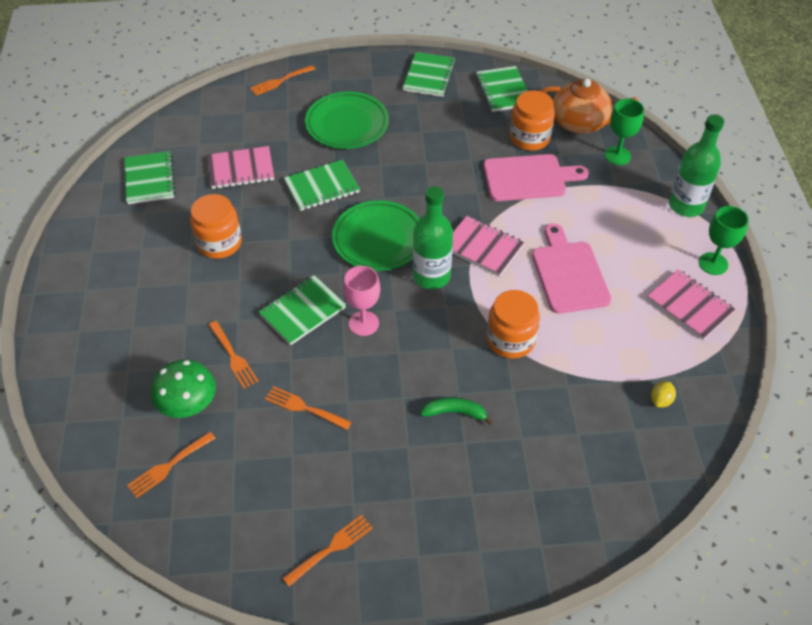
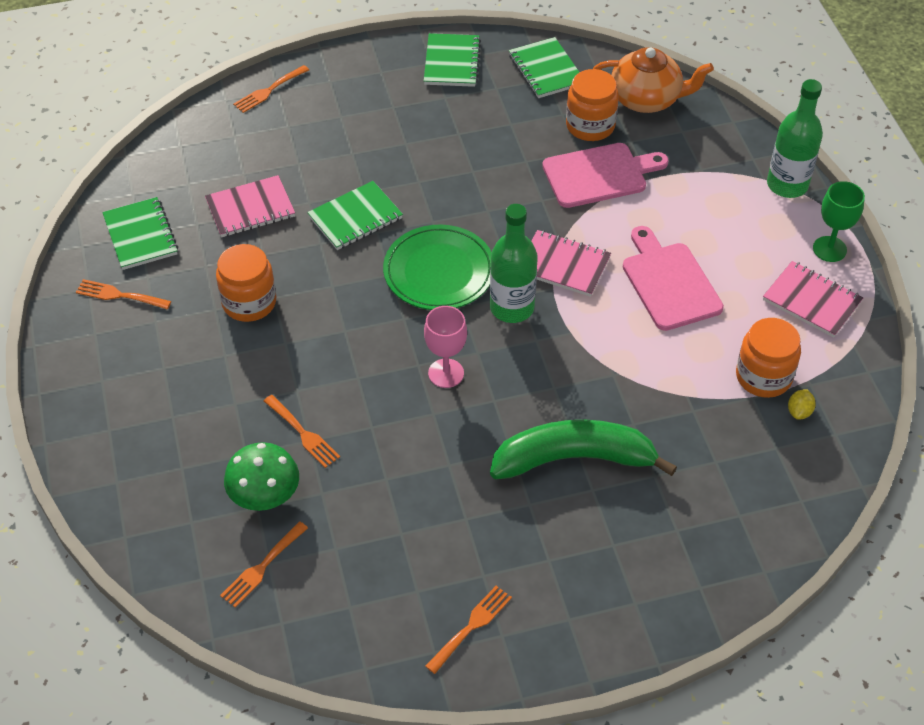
camera: 10 degrees left, 0 degrees up
(302, 311) = (371, 369): green notebook -> none
(304, 408) = (401, 479): orange fork -> orange fork (119, 295)
(347, 124) = (366, 135): green plate -> none
(455, 412) = (574, 459): green banana -> green banana, size x2.21
(510, 340) = (619, 368): orange jar -> orange jar (763, 376)
(617, 156) = (697, 134): green goblet -> none

